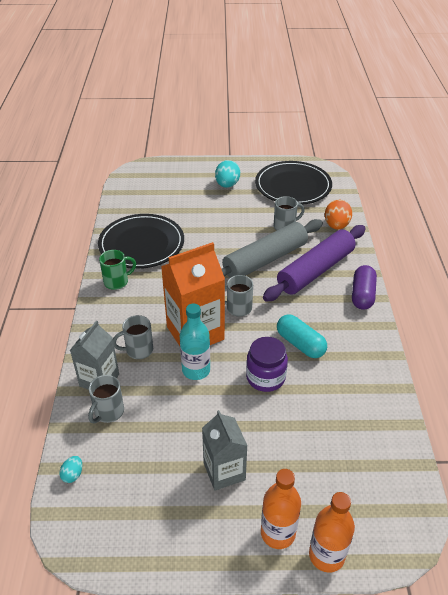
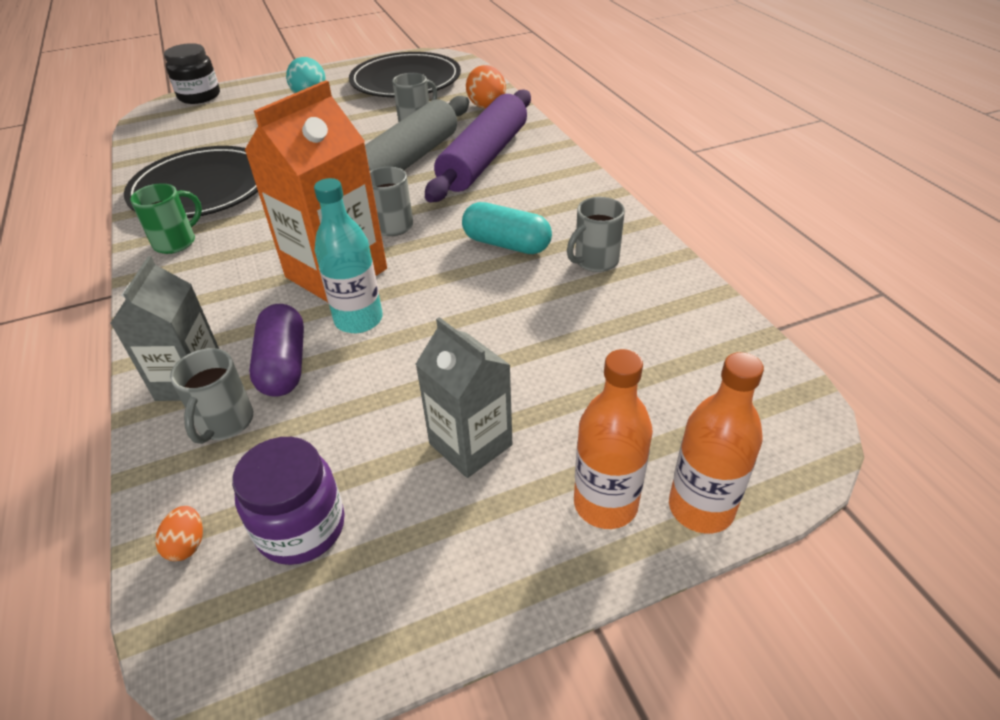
camera: 20 degrees left, 0 degrees up
(73, 474) = (187, 544): turquoise egg -> orange egg
(138, 350) = (247, 320): grey mug -> grey mug (595, 261)
(161, 165) = (199, 96): none -> black jar
(265, 377) = (475, 298): purple jar -> purple jar (301, 527)
(362, 295) = (563, 169): purple capsule -> purple capsule (283, 365)

